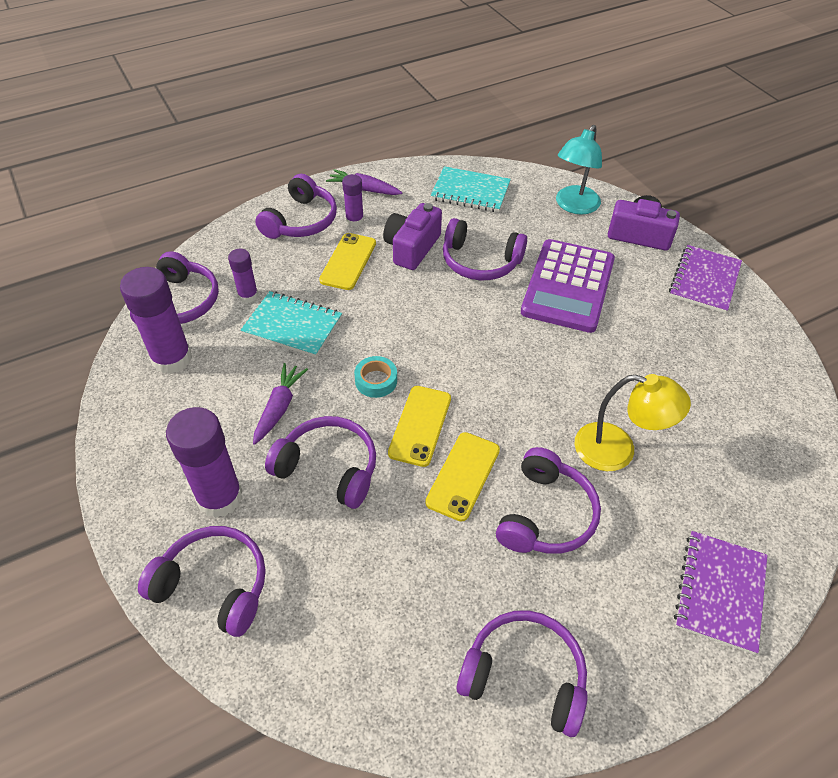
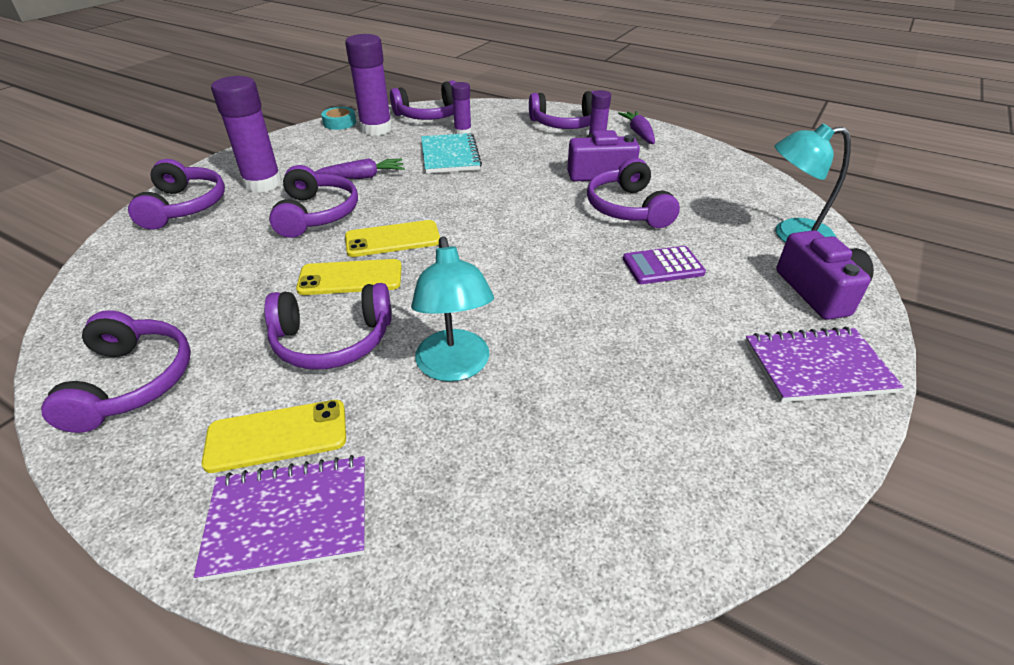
camera: 60 degrees right, 10 degrees down
(348, 261) = (545, 153): yellow phone -> yellow phone (277, 436)
(376, 381) = (425, 205): turquoise tape -> turquoise tape (339, 123)
(470, 192) = (715, 176): turquoise notebook -> none
(568, 286) = (663, 266): purple calculator -> purple calculator, size x0.51
(617, 450) = (455, 367): yellow lamp -> turquoise lamp

